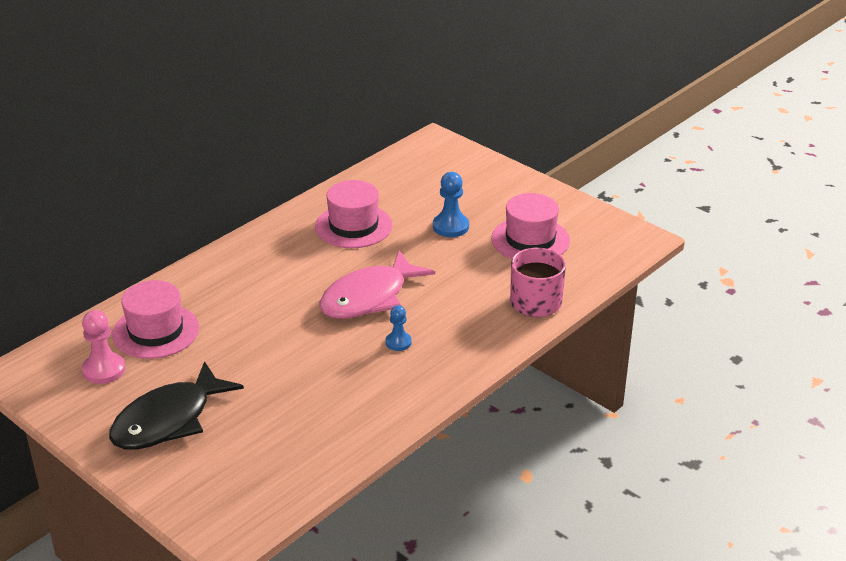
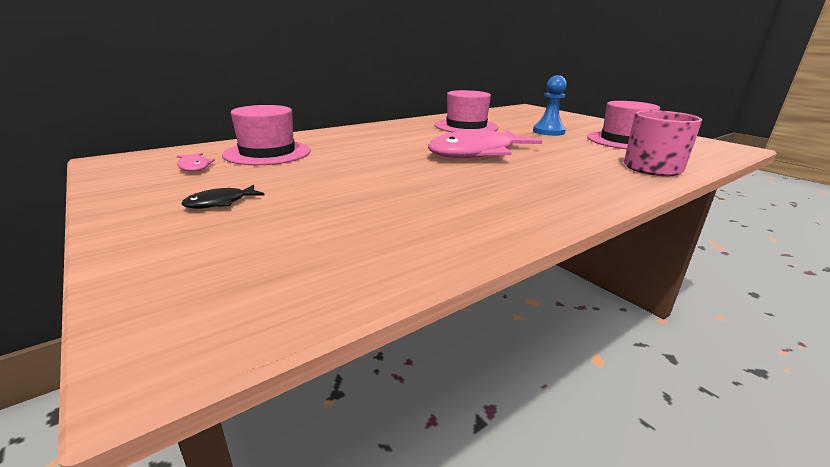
camera: 10 degrees right, 10 degrees down
(104, 370) = (194, 167): pink pawn -> pink fish
(168, 420) = (220, 203): black fish -> black fish, size x0.42
(398, 342) = (508, 177): blue pawn -> none

